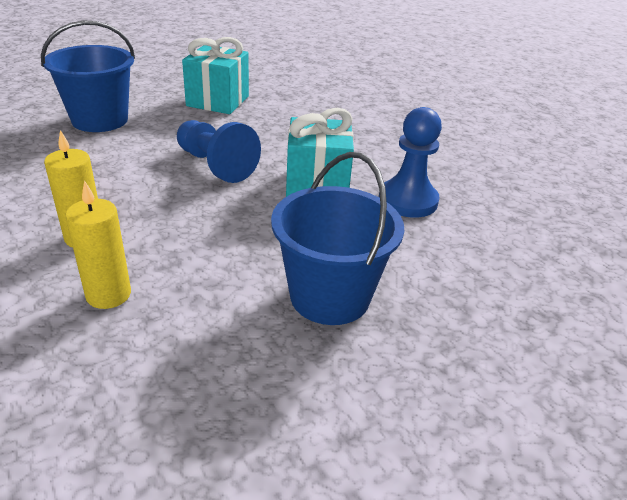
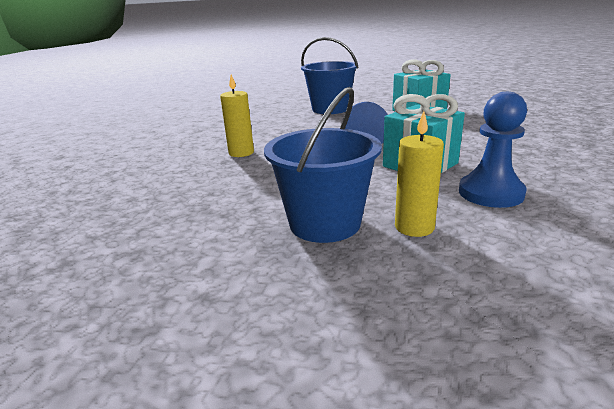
camera: 50 degrees right, 10 degrees down
(108, 294) = (212, 177): yellow candle -> yellow candle (414, 227)

